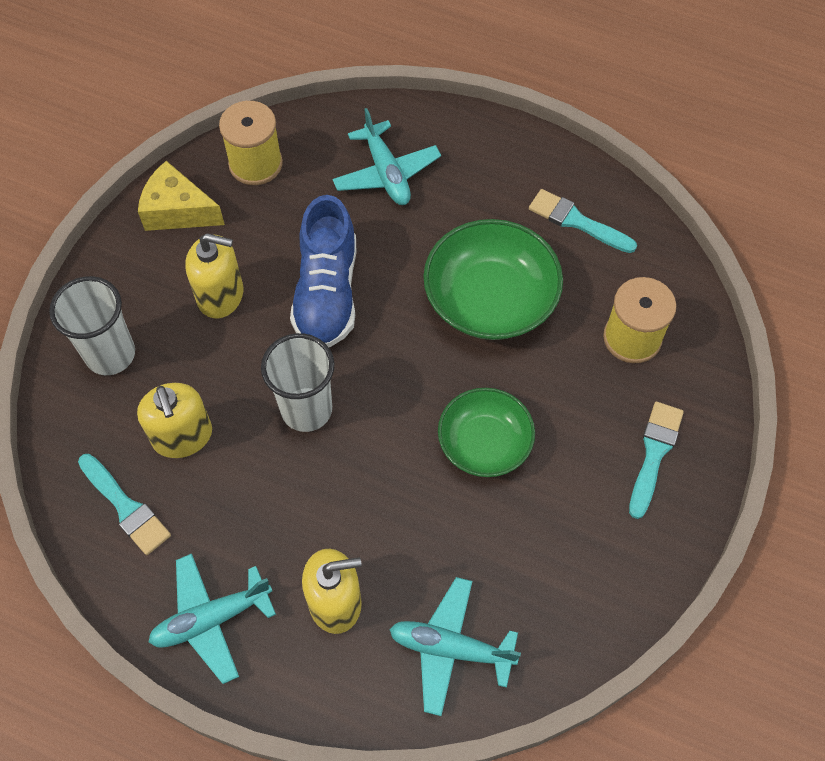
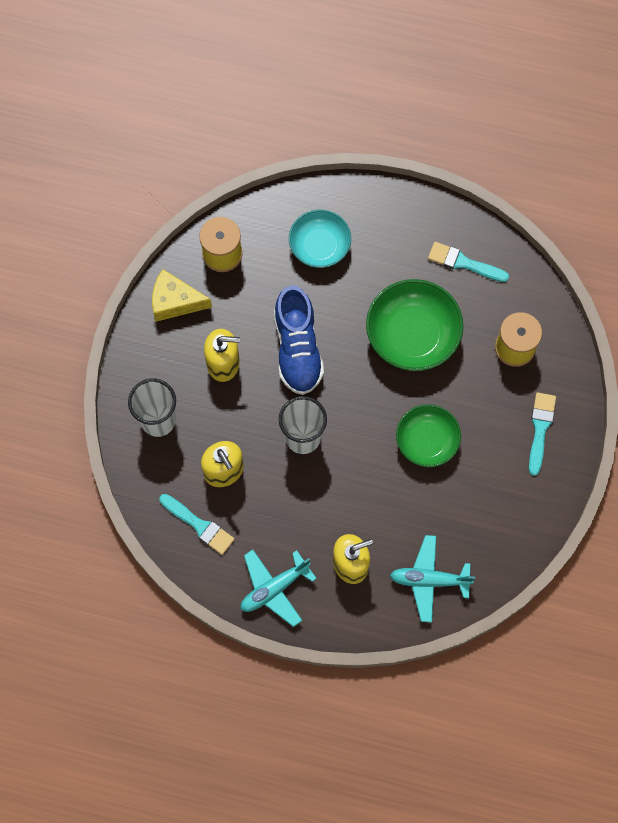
camera: 10 degrees left, 10 degrees up
(386, 173) = (319, 245): turquoise plane -> turquoise bowl

